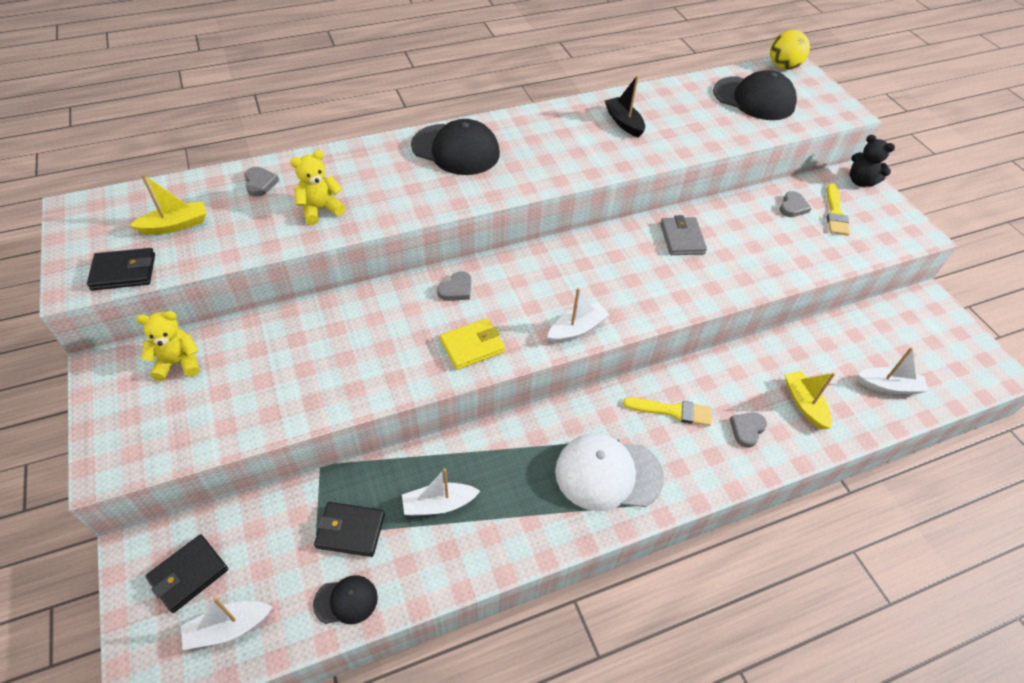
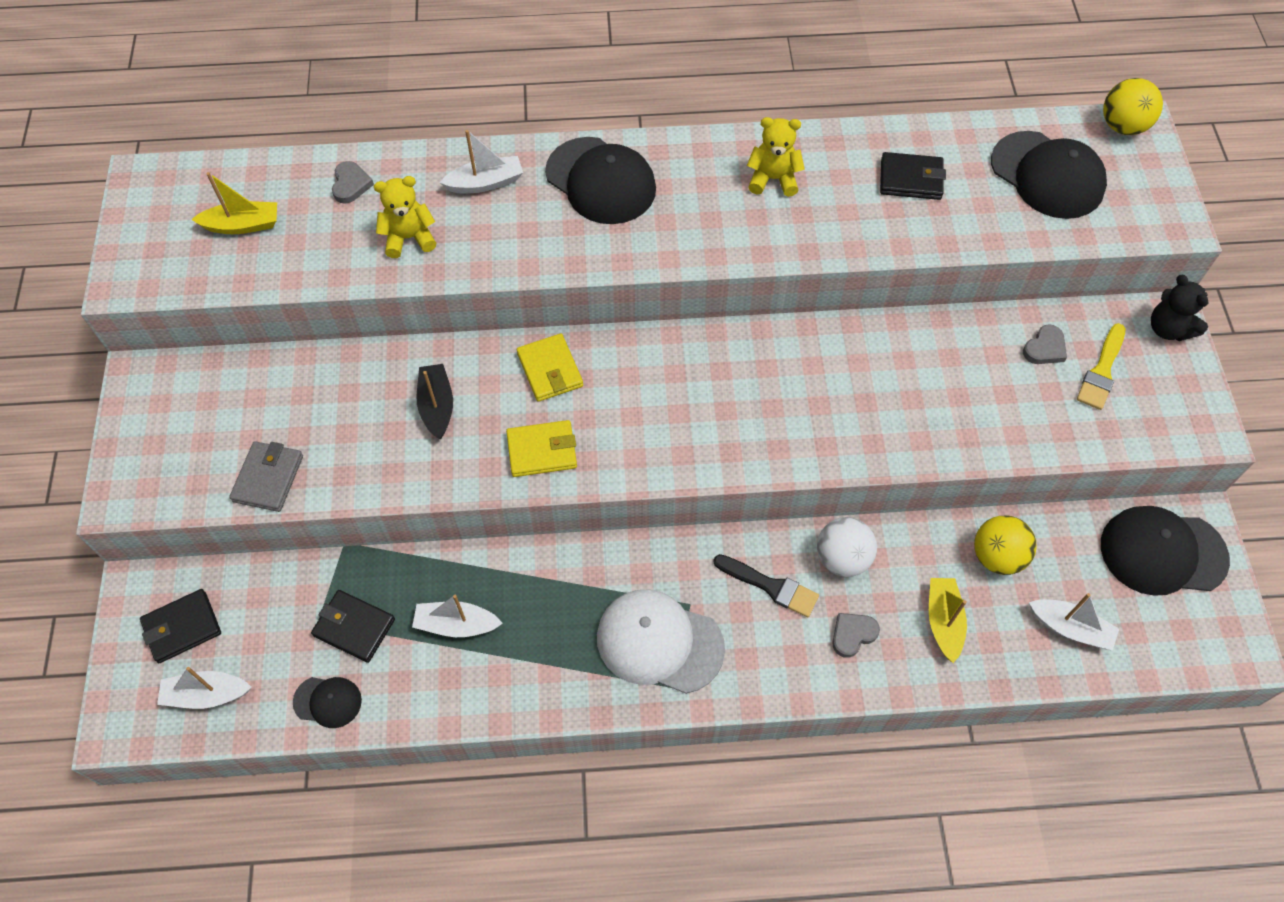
camera: 20 degrees right, 10 degrees up
(124, 272) = (175, 277): black wallet -> black wallet (911, 179)
(179, 363) = (217, 392): yellow teddy bear -> yellow teddy bear (773, 179)
(456, 289) = (550, 370): grey heart -> yellow wallet
(577, 329) = (674, 459): white boat -> white boat (485, 183)
(624, 123) = (840, 181): black boat -> black boat (437, 406)
(672, 411) = (770, 586): yellow brush -> black brush
(682, 239) = (865, 363): grey wallet -> grey wallet (268, 478)
(714, 379) = (842, 558): none -> white ball
(816, 352) = (997, 556): none -> yellow ball
(918, 323) = (1162, 552): none -> black cap

